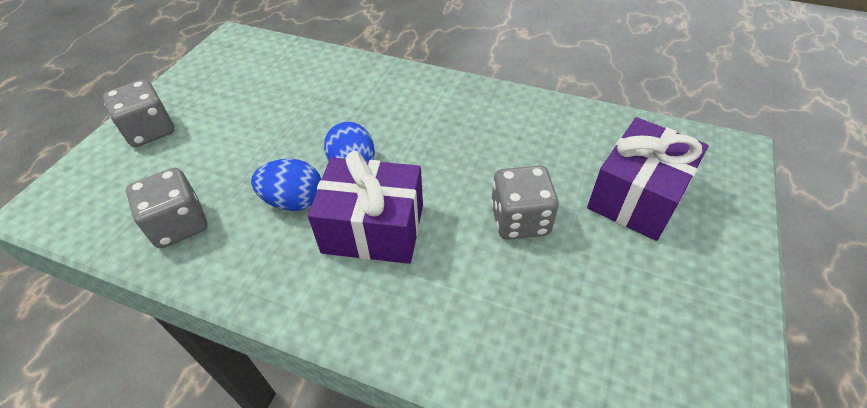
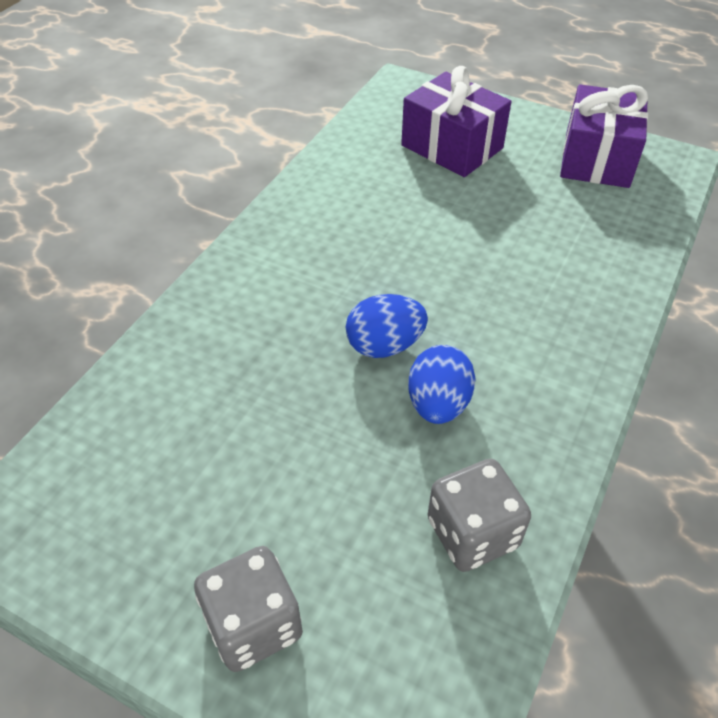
camera: 85 degrees left, 0 degrees up
(373, 228) = (484, 329): purple gift -> purple gift (597, 159)
(519, 220) = (476, 221): grey dice -> none

